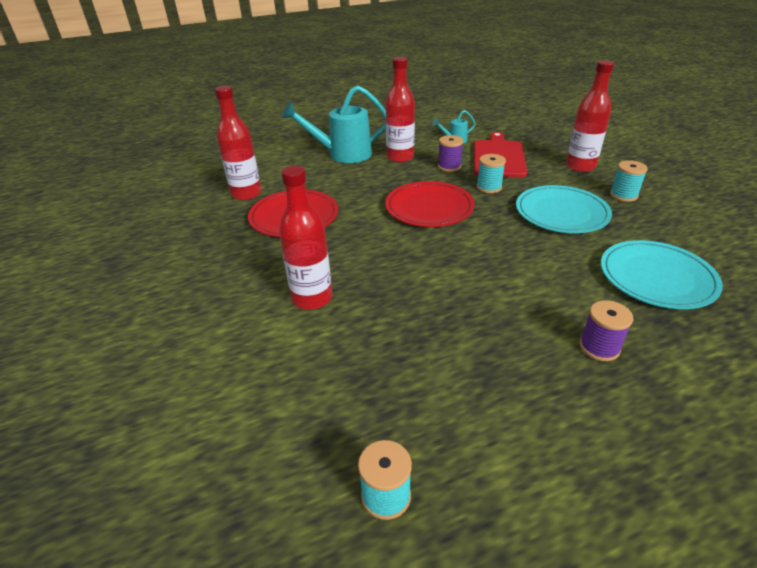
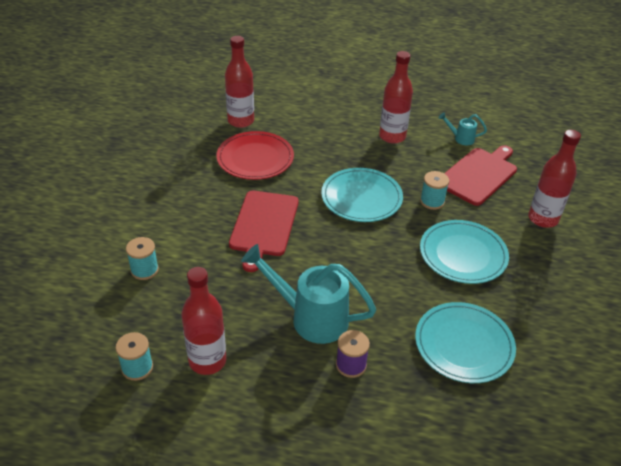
camera: 30 degrees right, 5 degrees up
(312, 298) = (207, 231): red bottle -> red bottle (207, 361)
(342, 154) = (348, 113): turquoise watering can -> turquoise watering can (310, 317)
(366, 267) = (263, 226): none -> red cutting board
(429, 207) = (361, 197): red plate -> turquoise plate
(449, 166) = (423, 165): purple spool -> none
(623, 195) = (541, 265): turquoise spool -> turquoise spool (144, 270)

